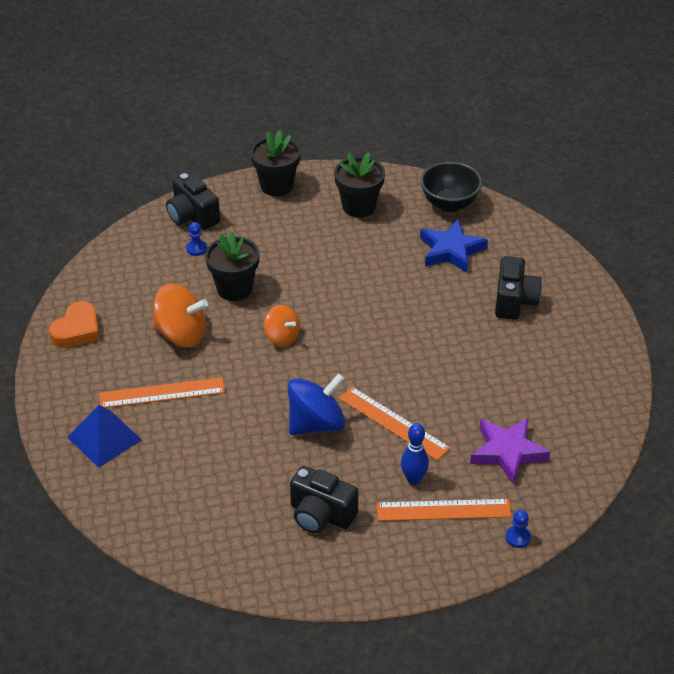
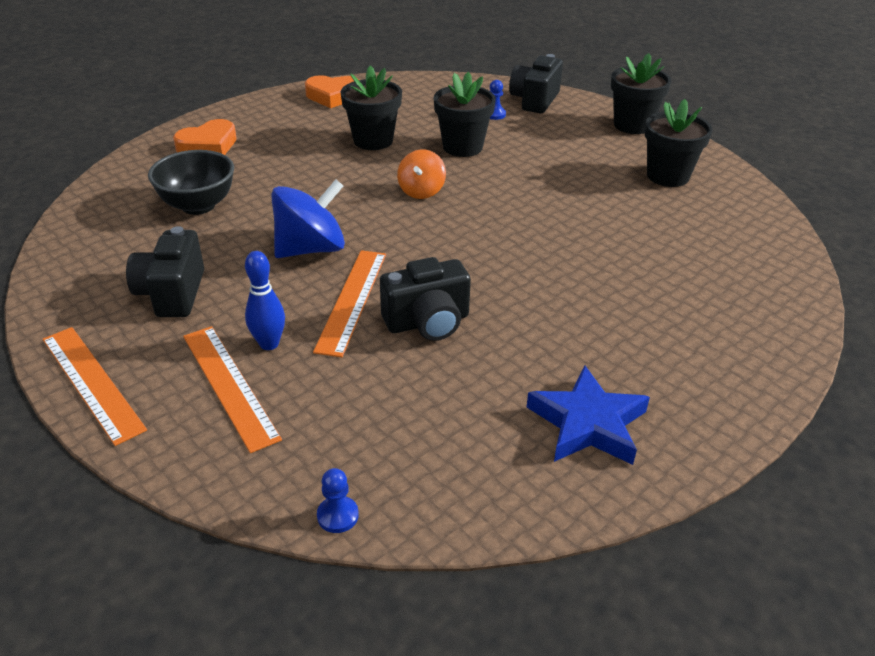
camera: 60 degrees right, 5 degrees down
(104, 438) = (208, 145): blue pyramid -> orange heart
(162, 393) = (287, 154): orange ruler -> orange ruler (92, 382)
(181, 334) = (373, 140): orange spinning top -> black flower pot
(316, 423) = (311, 249): blue spinning top -> blue spinning top turned 60 degrees counterclockwise
(449, 204) = (756, 230): black bowl -> black bowl (198, 206)
(451, 250) = (681, 255): blue star -> blue star (588, 423)
(507, 452) = (370, 411): purple star -> none
(514, 301) = (654, 331): black camera -> black camera (428, 322)
(518, 537) = (213, 472): blue pawn -> blue pawn (337, 516)

